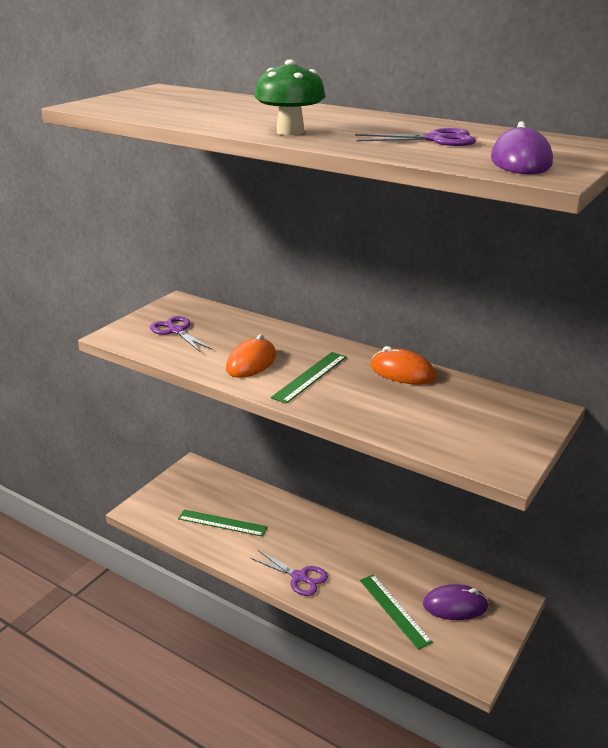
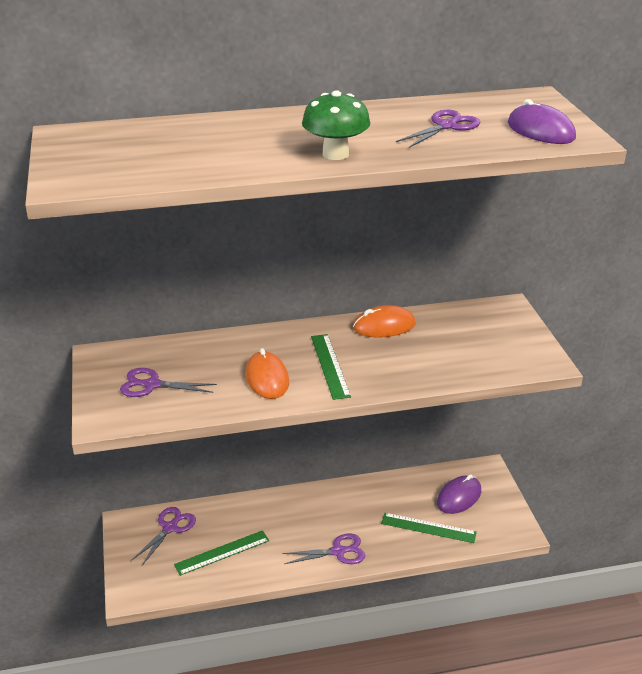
camera: 45 degrees left, 5 degrees up
(213, 486) = (170, 528): none -> purple scissors

